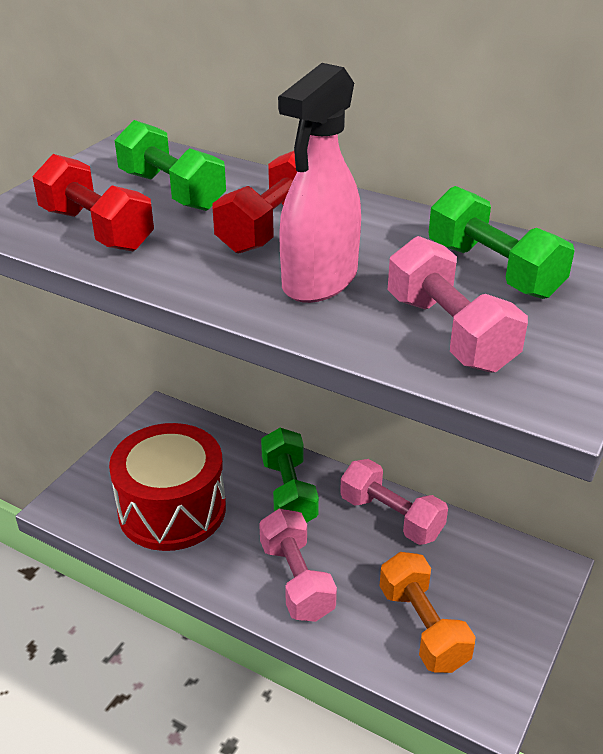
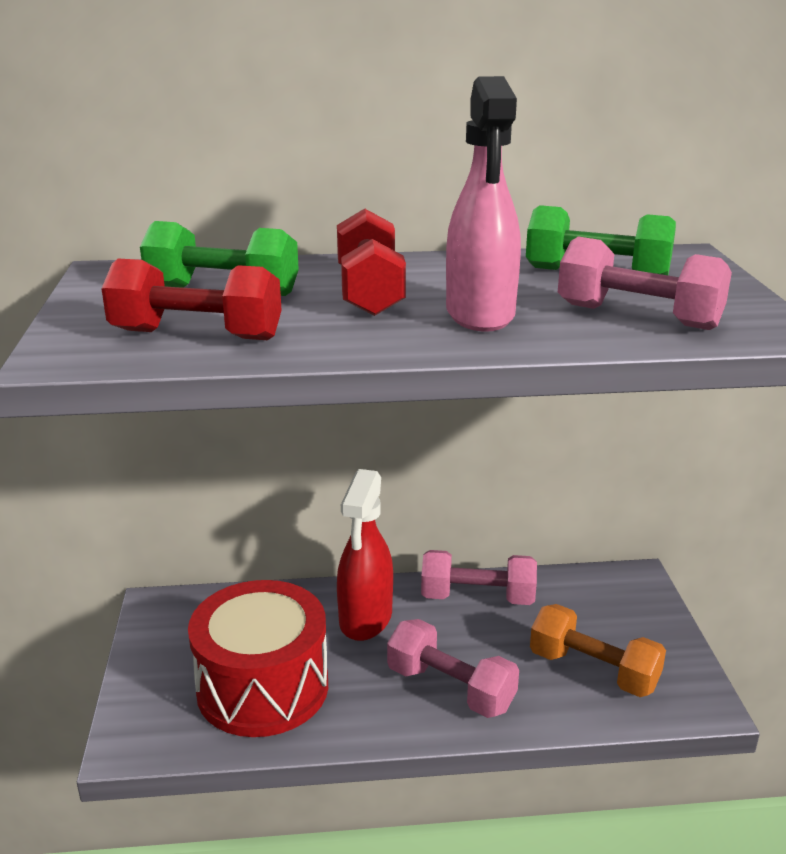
camera: 35 degrees left, 10 degrees down
(289, 492) = (365, 619): green dumbbell -> red spray bottle

